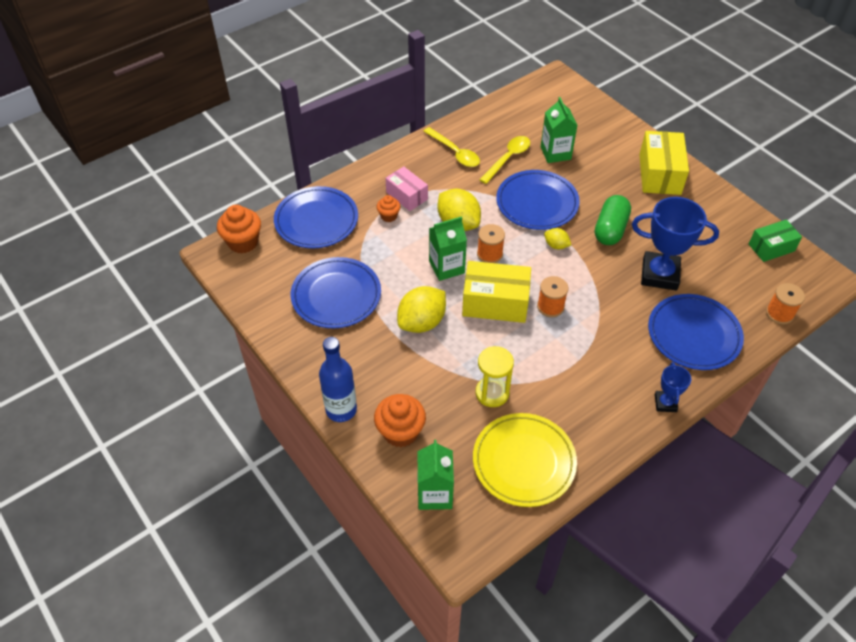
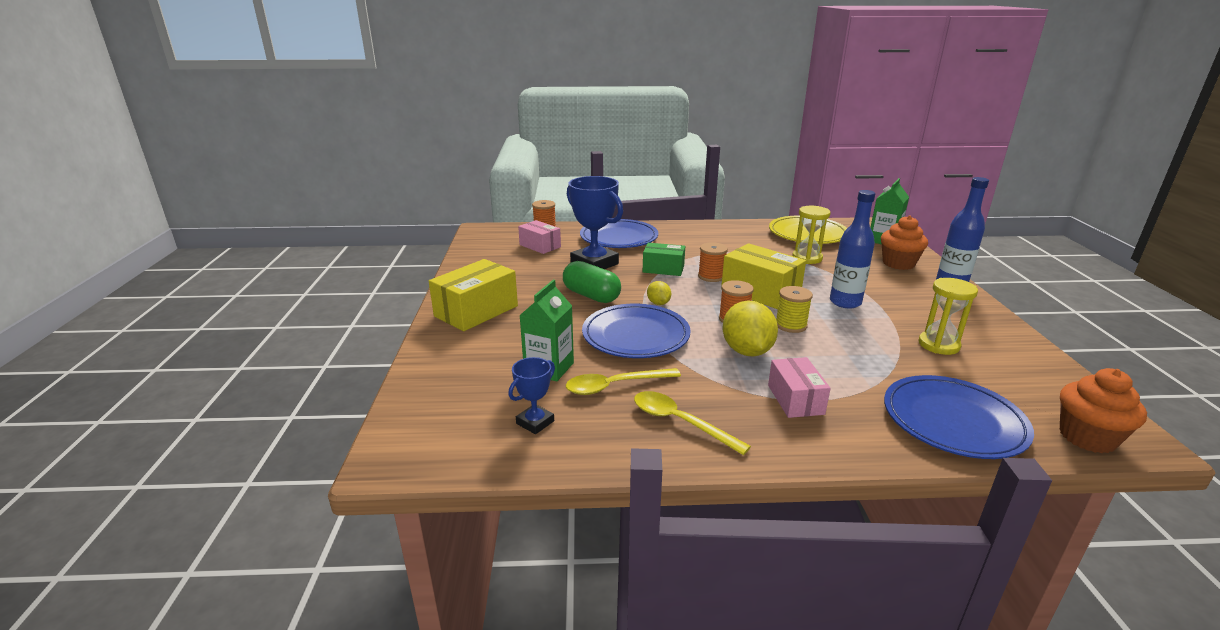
camera: 145 degrees left, 25 degrees down
(336, 295) = (938, 345): blue plate -> yellow hourglass
(389, 216) = (835, 388): orange cupcake -> none
(422, 322) = (845, 302): yellow lemon -> blue bottle
(446, 267) = (791, 325): green carton -> yellow spool
(455, 152) = (680, 422): yellow spoon -> yellow spoon turned 45 degrees counterclockwise
(610, 229) = (591, 296): green capsule -> green capsule turned 75 degrees clockwise
(665, 403) = (682, 226): blue trophy -> blue trophy (535, 422)
(738, 278) = (540, 246): none -> pink box
(771, 247) = (485, 249): green box -> green box (663, 269)

